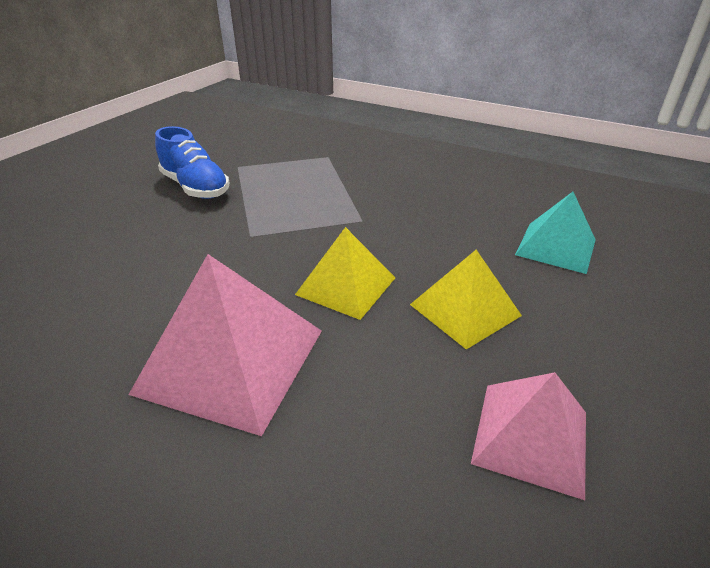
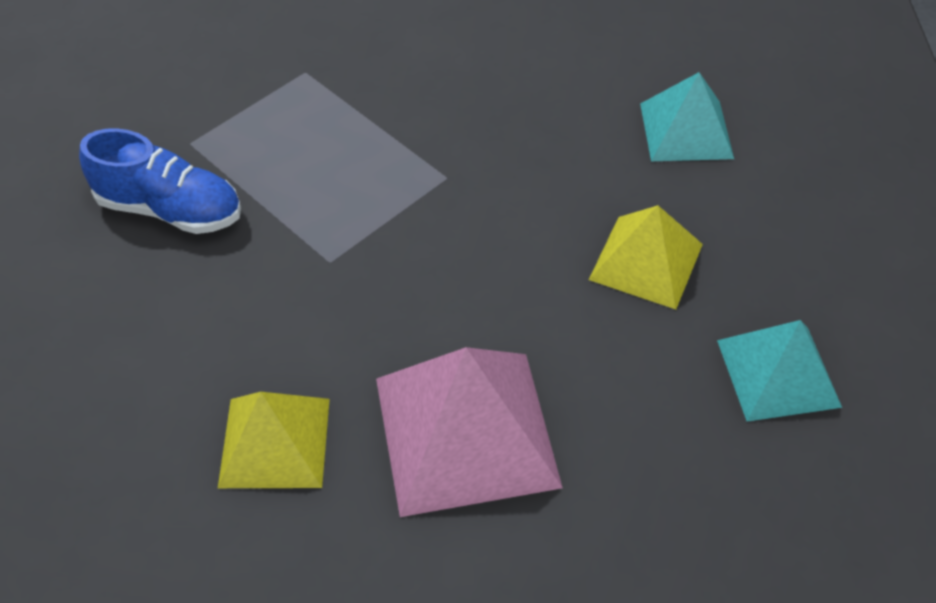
camera: 30 degrees left, 15 degrees up
(346, 286) = (505, 285): yellow pyramid -> yellow pyramid (275, 442)
(531, 436) = (778, 373): pink pyramid -> turquoise pyramid

